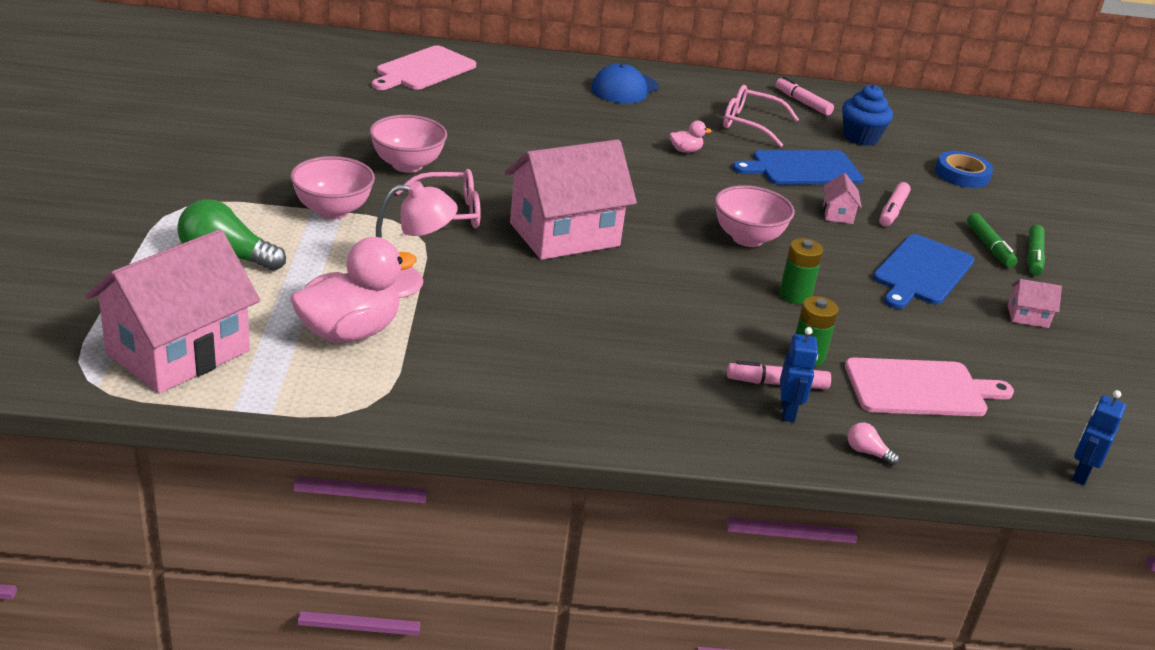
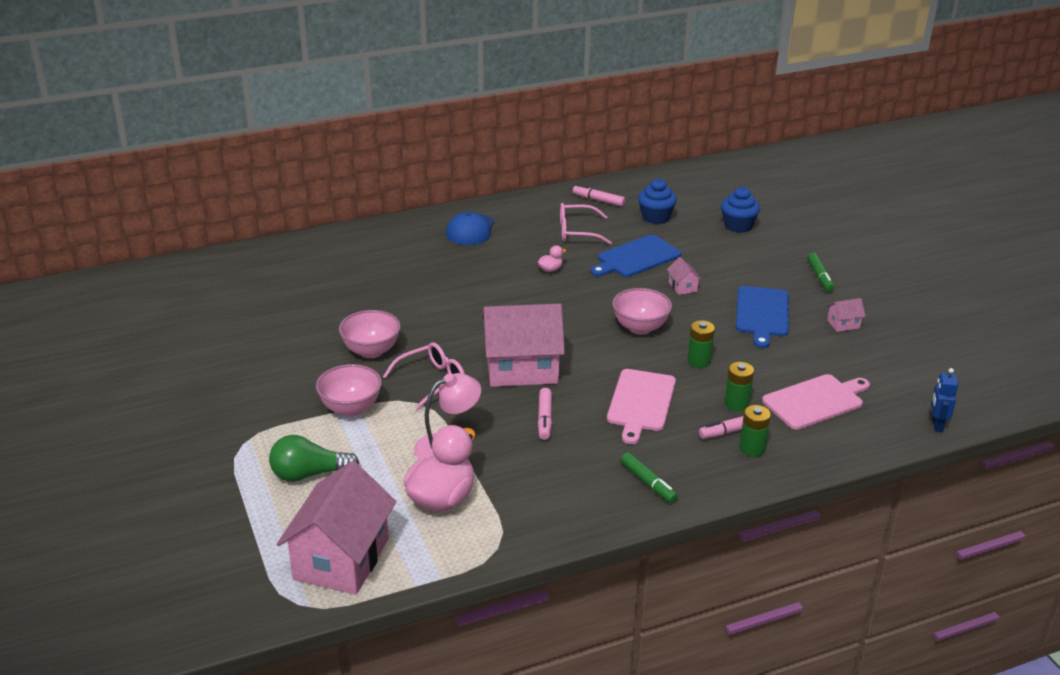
camera: 20 degrees left, 0 degrees up
(423, 70) = (315, 263): pink cutting board -> pink cutting board (641, 403)
(564, 234) = (522, 369): pink house -> pink house turned 45 degrees clockwise
(788, 412) = (752, 448): blue robot -> green battery
(867, 452) = (814, 458): pink light bulb -> none
(892, 211) = (714, 272): pink marker -> pink marker (544, 419)
(962, 174) = (738, 226): blue tape -> blue cupcake
(989, 247) = (789, 279): green marker -> green marker (648, 483)

